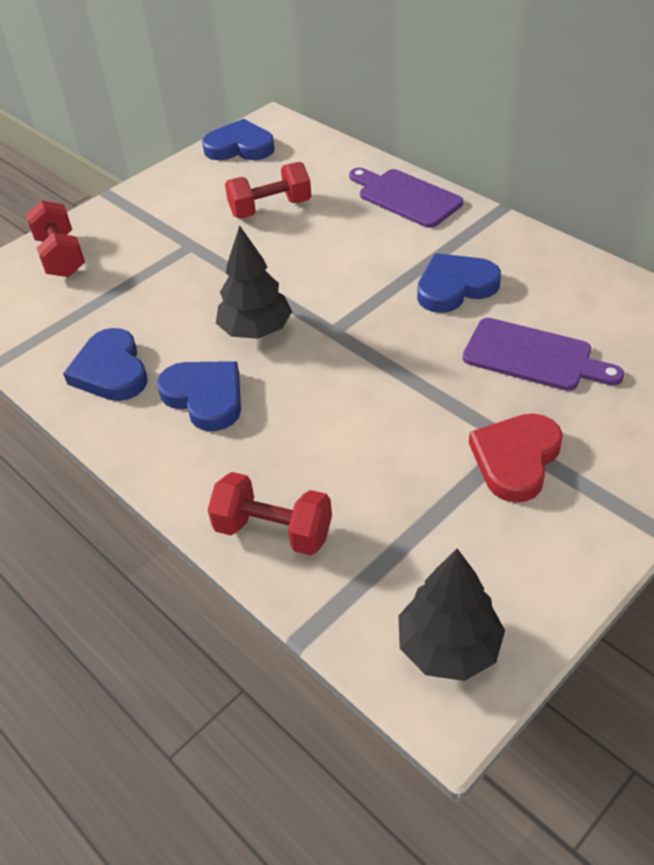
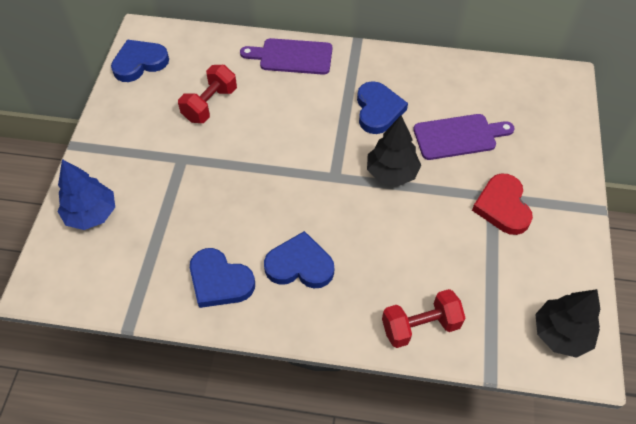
camera: 40 degrees left, 10 degrees up
(61, 256) = (91, 214): red dumbbell -> blue tree
(256, 330) = (287, 201): black tree -> black tree (391, 173)
(455, 287) = (378, 110): blue heart -> blue heart turned 150 degrees clockwise

